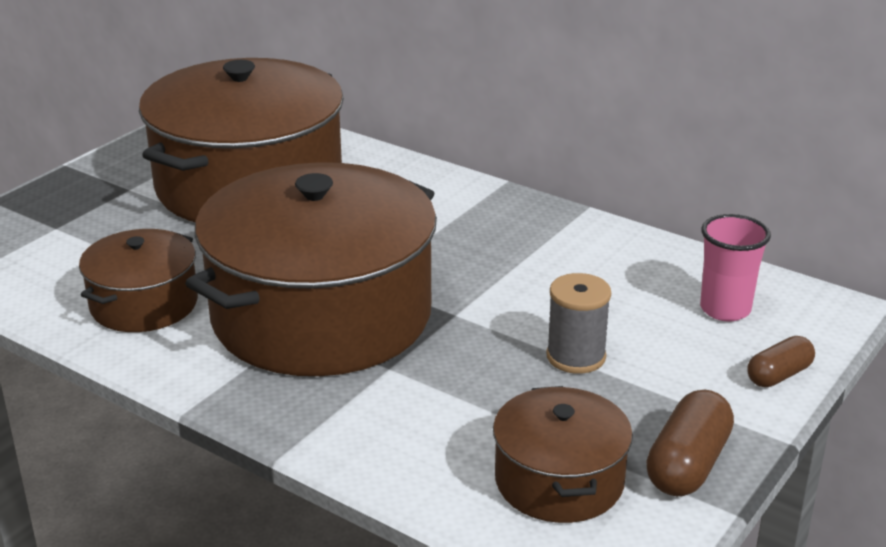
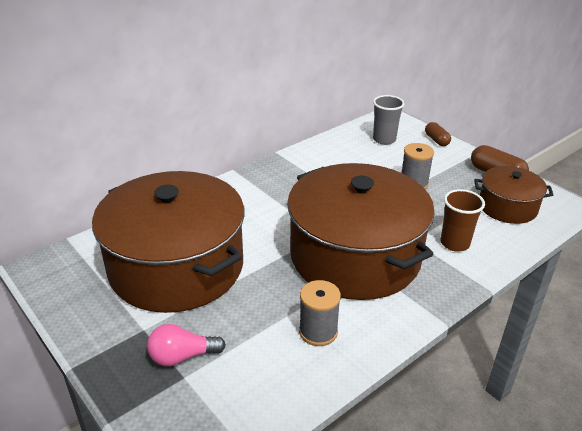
camera: 75 degrees left, 5 degrees up
(87, 220) = (182, 356): none -> pink light bulb
(144, 304) = (318, 331): brown pot -> grey spool
(398, 414) = (454, 243): none -> brown cup
(725, 309) = (384, 139): pink cup -> grey cup

